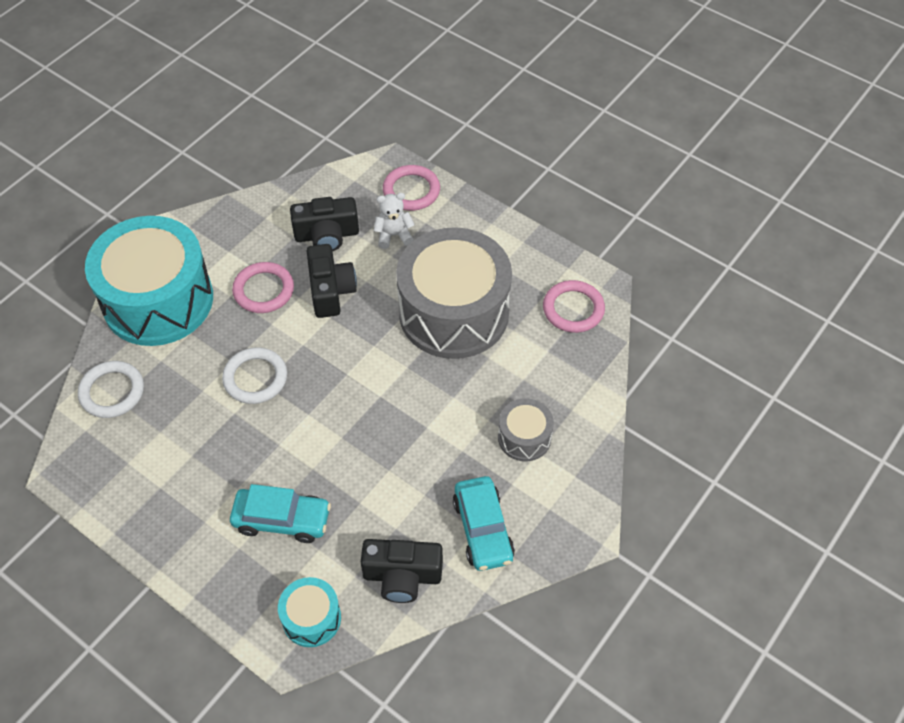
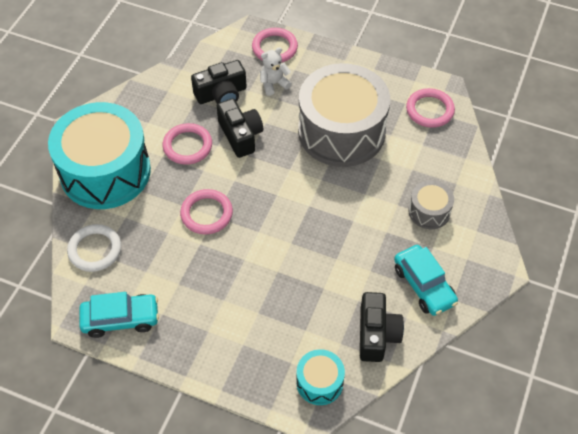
camera: 15 degrees left, 0 degrees up
(255, 378) = (206, 214): white ring -> pink ring
(282, 520) = (268, 315): turquoise car -> turquoise car (121, 319)
(402, 576) = (376, 334): black camera -> black camera turned 75 degrees counterclockwise

